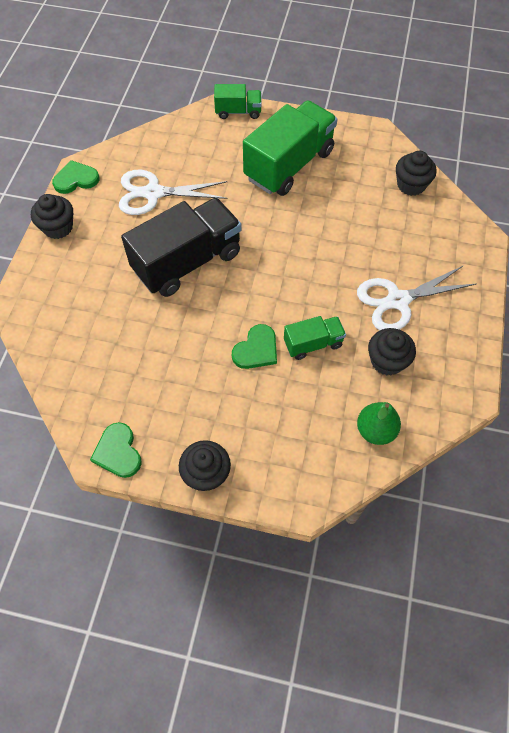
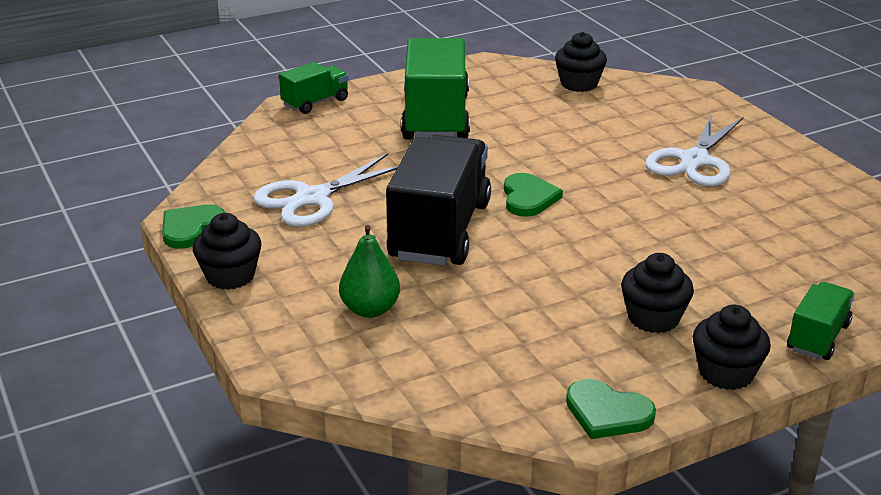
camera: 40 degrees left, 30 degrees down
(256, 349) = (621, 257): green heart -> green heart (528, 198)
(313, 344) = (668, 226): green truck -> green truck (817, 337)
(375, 430) = (822, 253): green pear -> green pear (370, 309)
(387, 361) = (753, 203): black cupcake -> black cupcake (653, 318)

